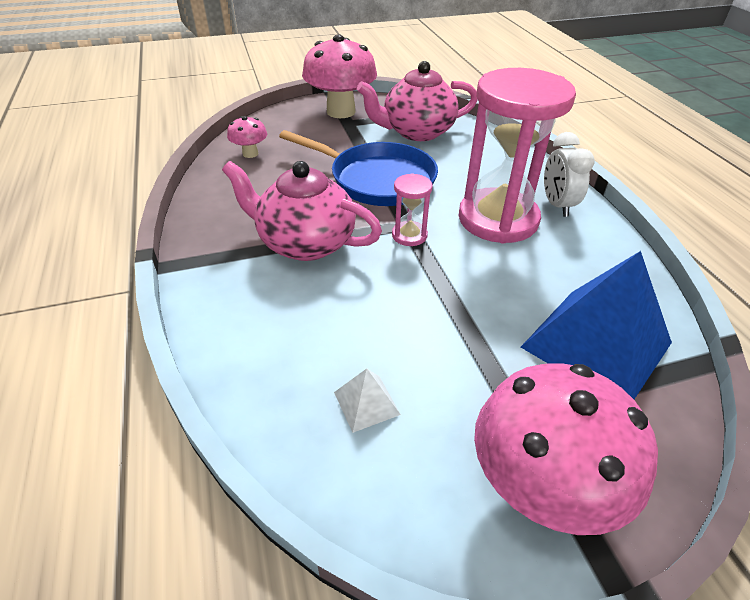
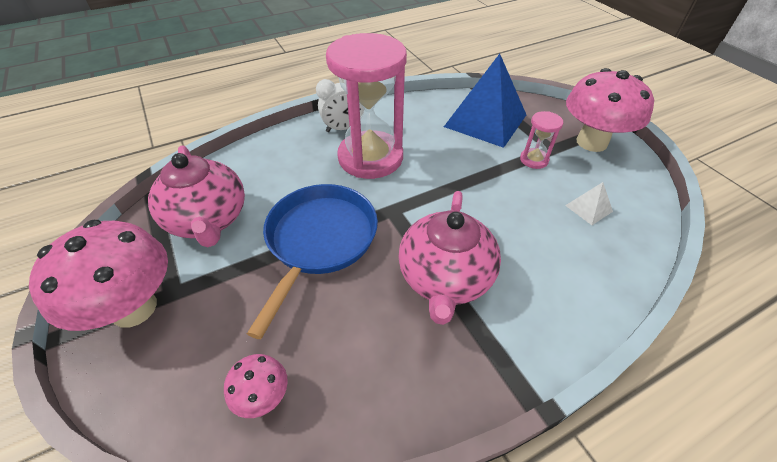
camera: 100 degrees left, 5 degrees up
(409, 235) = (408, 206): pink hourglass -> pink hourglass (534, 160)

